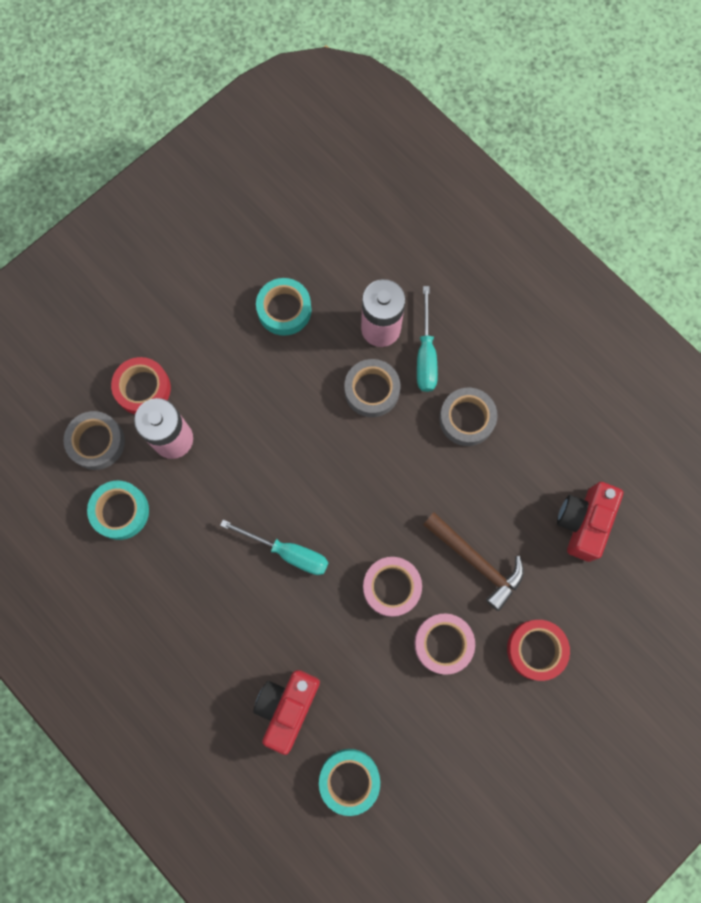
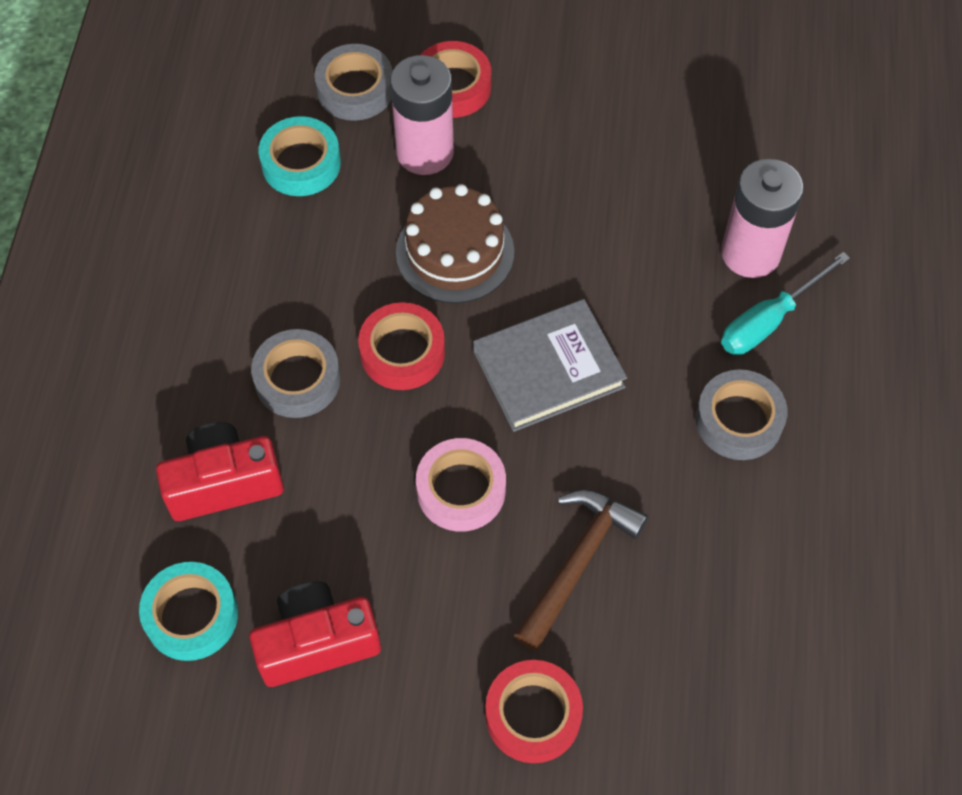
camera: 50 degrees right, 15 degrees down
(250, 475) = (455, 252): none -> brown cake
(284, 309) = (672, 147): turquoise tape -> none
(288, 552) = (402, 352): turquoise screwdriver -> red tape
(360, 486) = (548, 369): none -> grey book
(372, 390) = (670, 297): grey tape -> grey tape (297, 379)
(443, 643) = (444, 599): pink tape -> none
(476, 562) = (578, 562): brown hammer -> brown hammer turned 150 degrees counterclockwise
(583, 522) = (745, 650): red camera -> red camera (317, 643)

